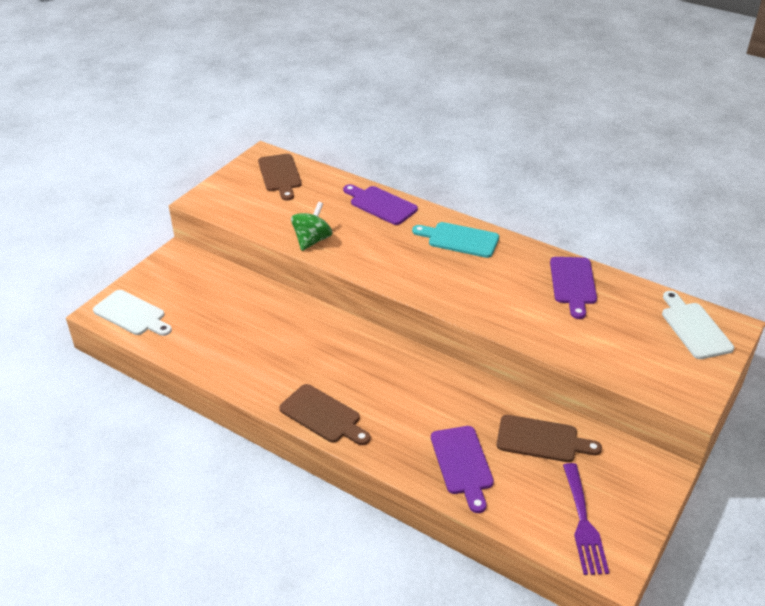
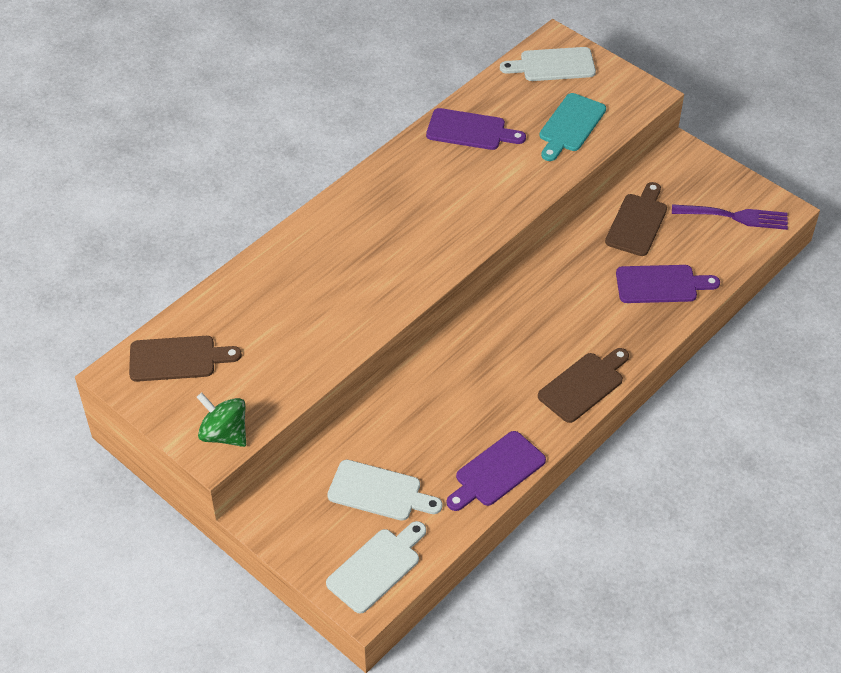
camera: 80 degrees left, 10 degrees up
(200, 307) = (379, 492): none -> white cutting board
(312, 240) = (337, 338): green spinning top -> green spinning top (224, 434)
(381, 204) = (280, 263): purple cutting board -> purple cutting board (496, 471)
(459, 239) = (371, 204): turquoise cutting board -> turquoise cutting board (570, 125)

